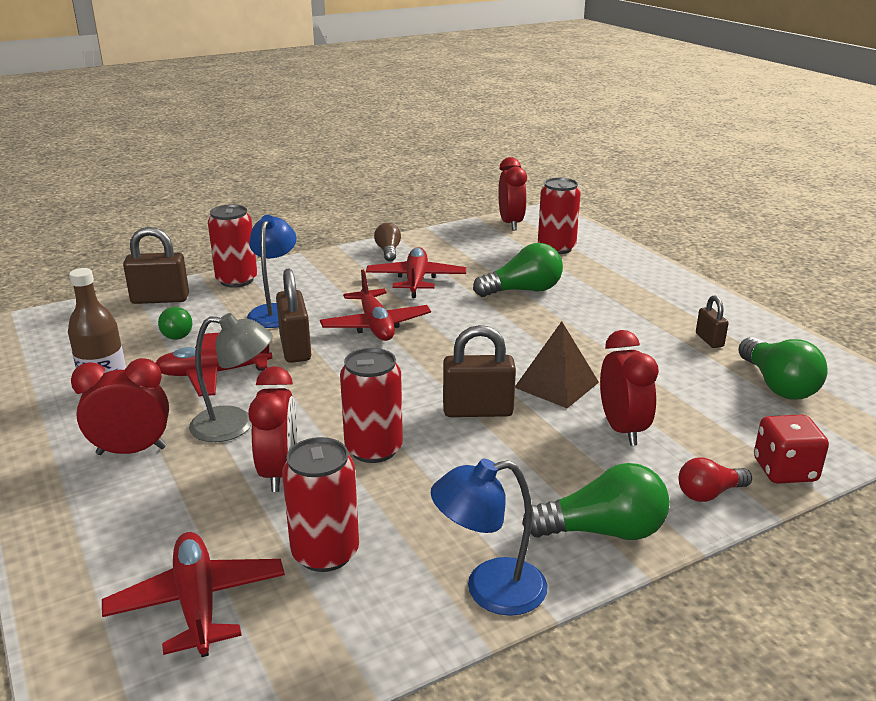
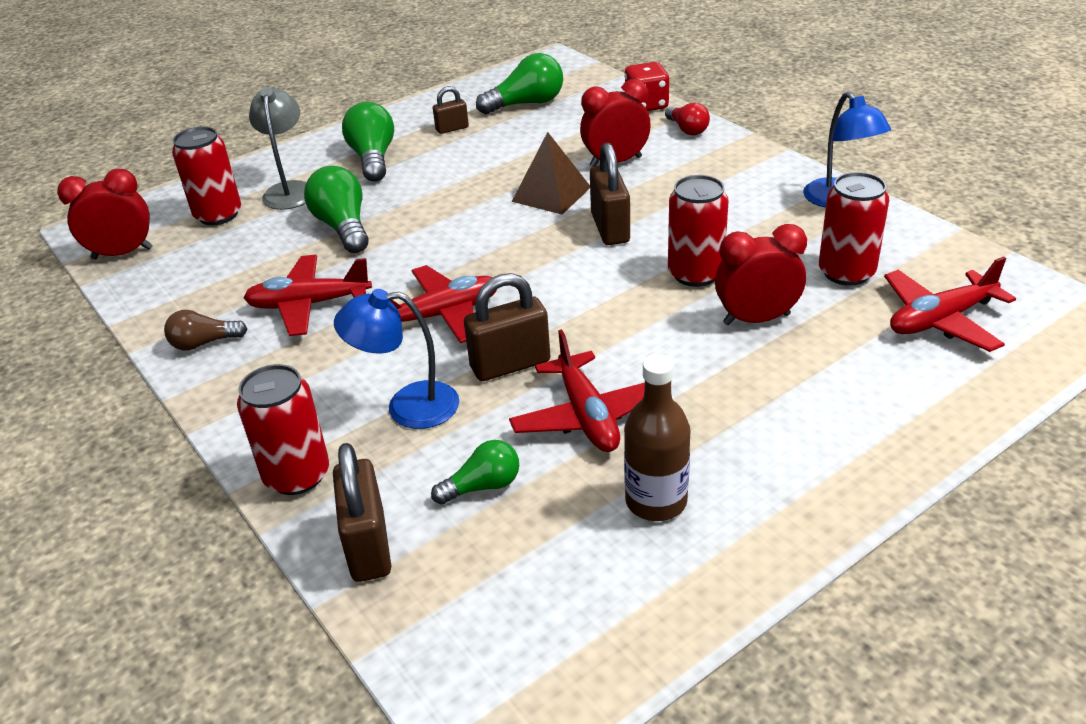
camera: 95 degrees left, 10 degrees up
(131, 451) = (768, 429): red clock -> none
(235, 425) = (690, 368): grey lamp -> grey lamp (290, 190)
(603, 531) = (751, 164): green light bulb -> green light bulb (373, 158)

